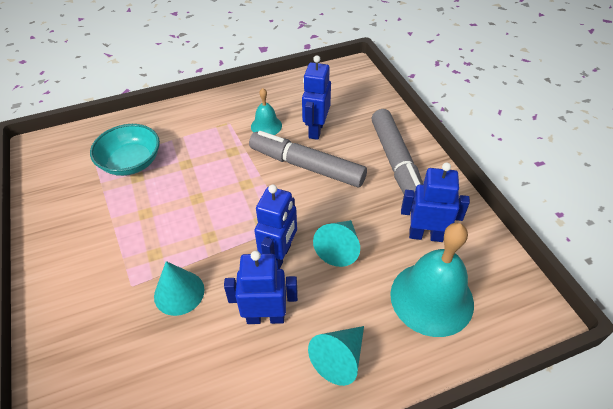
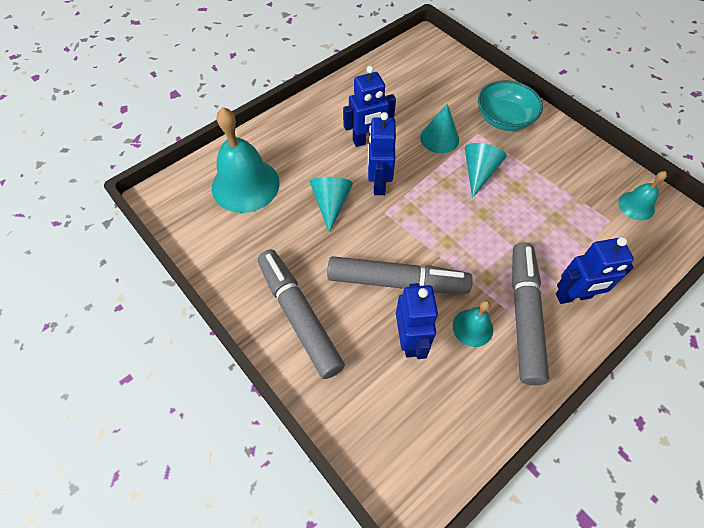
camera: 160 degrees right, 10 degrees up
(60, 169) = (636, 205): none -> turquoise bell
(131, 162) = (577, 232): turquoise bowl -> turquoise bowl (504, 119)
(224, 123) = (524, 315): none -> grey marker
(339, 359) = (305, 130): turquoise cone -> turquoise cone (478, 172)
(425, 235) = (256, 237): blue robot -> blue robot (573, 296)

